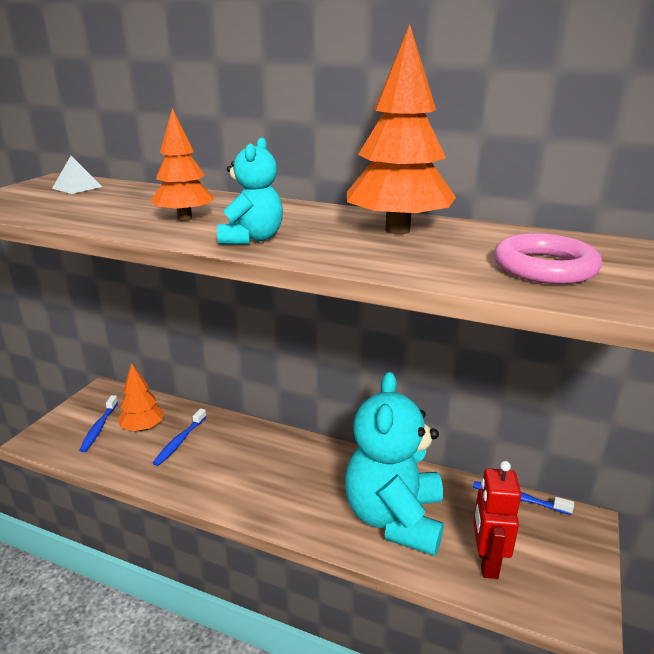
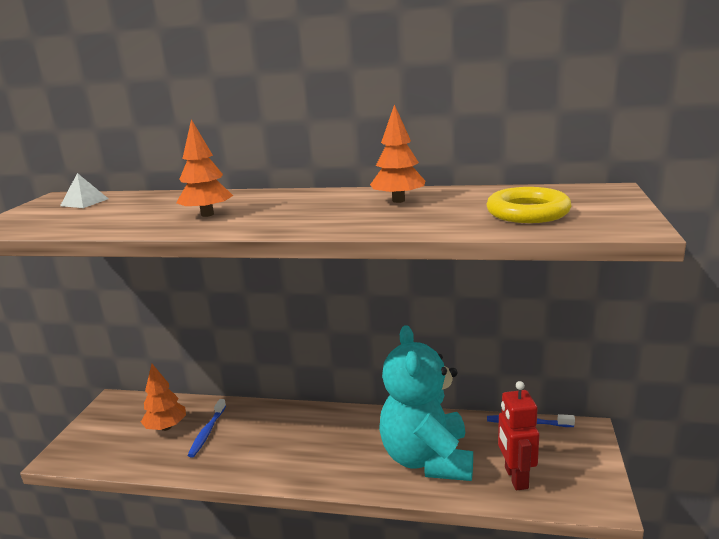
camera: 10 degrees left, 5 degrees down
(99, 427) = (121, 434): blue toothbrush -> none
(252, 239) = (279, 223): turquoise teddy bear -> none
(397, 230) = (398, 200): orange tree -> orange tree, size x0.60
(544, 267) = (527, 212): pink ring -> yellow ring

